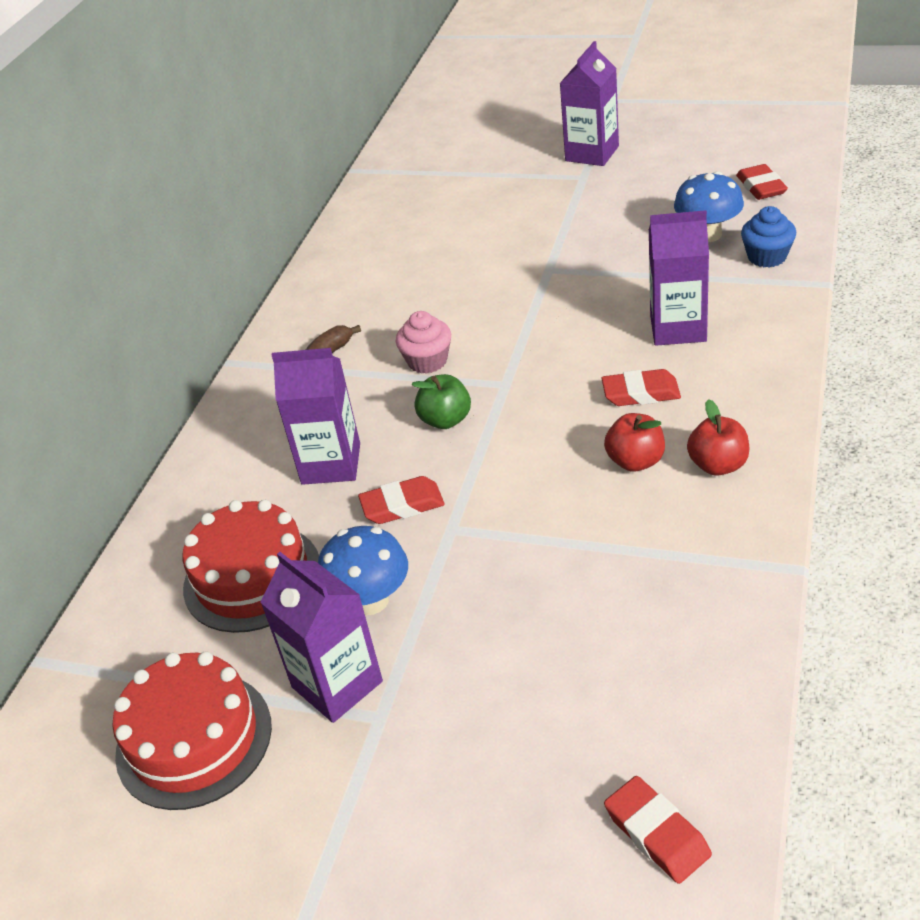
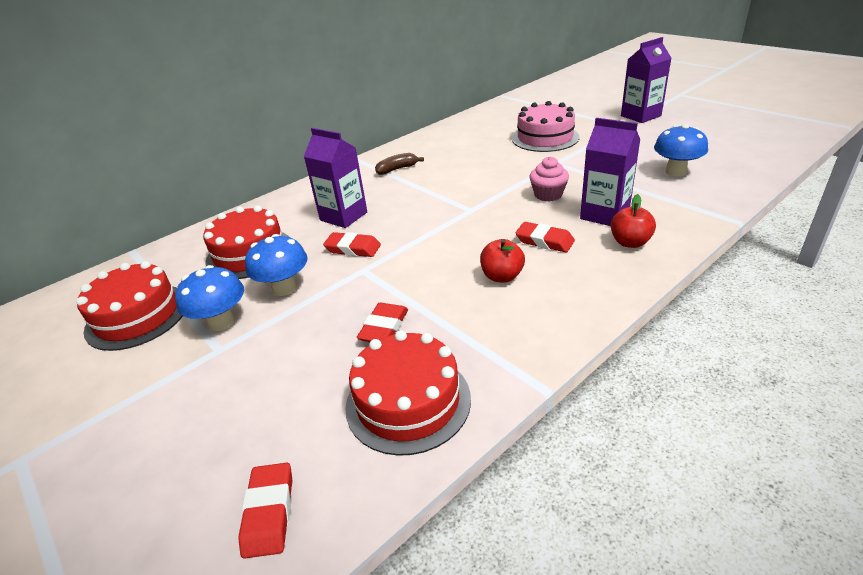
camera: 30 degrees right, 5 degrees down
(337, 684) = (221, 322): purple carton -> blue mushroom
(427, 361) = (443, 186): pink cupcake -> pink cupcake (548, 195)
(445, 420) = (420, 216): green apple -> none
(495, 231) = (545, 138): none -> pink cake
(679, 653) = (408, 401): none -> red cake
(718, 465) = (552, 299): red apple -> red apple (630, 242)
(761, 187) = (739, 156): red eraser -> red eraser (384, 327)
(767, 257) = (706, 194): blue cupcake -> none

